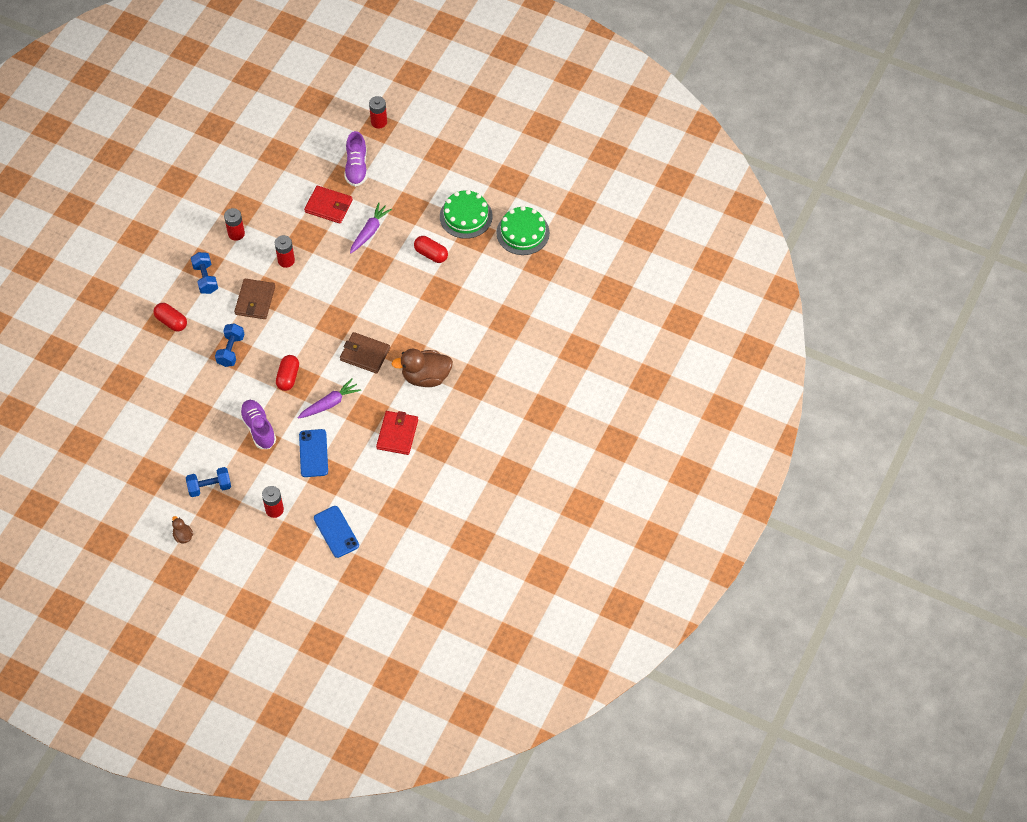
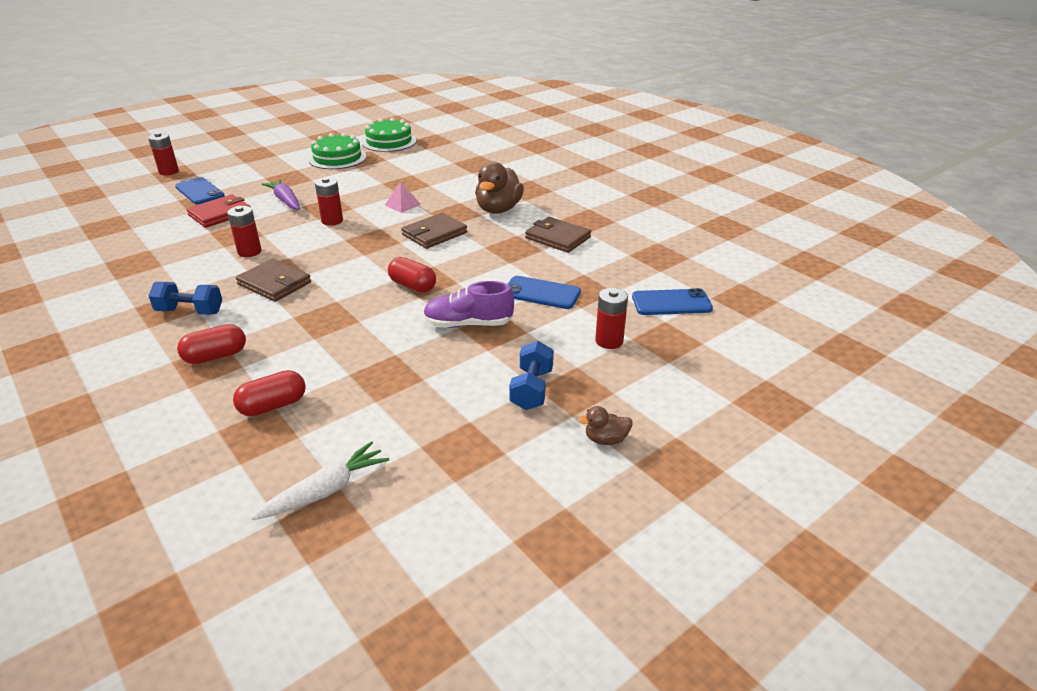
camera: 65 degrees left, 25 degrees down
(98, 433) = (325, 491): none -> white carrot
(231, 350) = (324, 318): blue dumbbell -> none
(236, 233) = (161, 275): red battery -> red battery (332, 221)
(330, 403) = (478, 267): purple carrot -> none
(356, 167) = (199, 191): purple shoe -> blue phone
(397, 434) = (557, 238): red wallet -> brown wallet
(402, 310) = (402, 204): none -> pink pyramid
(431, 254) = (356, 179): red capsule -> red capsule (273, 406)

